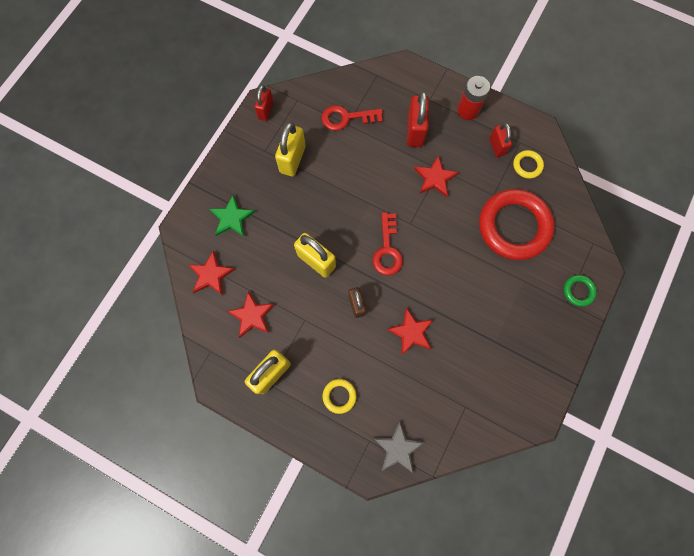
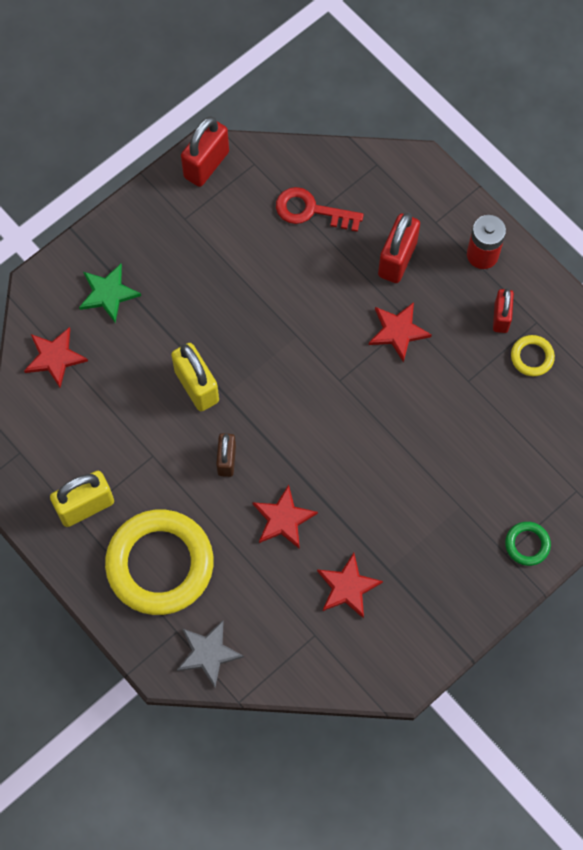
camera: 20 degrees right, 5 degrees down
(251, 315) = (87, 426): red star -> red star (347, 587)
(266, 110) = (206, 164): red padlock -> red padlock, size x1.56
(292, 159) = (217, 243): yellow padlock -> none
(339, 396) = (160, 564): yellow ring -> yellow ring, size x2.36
(387, 249) = (295, 403): red key -> none
(513, 226) = (477, 431): red ring -> none

